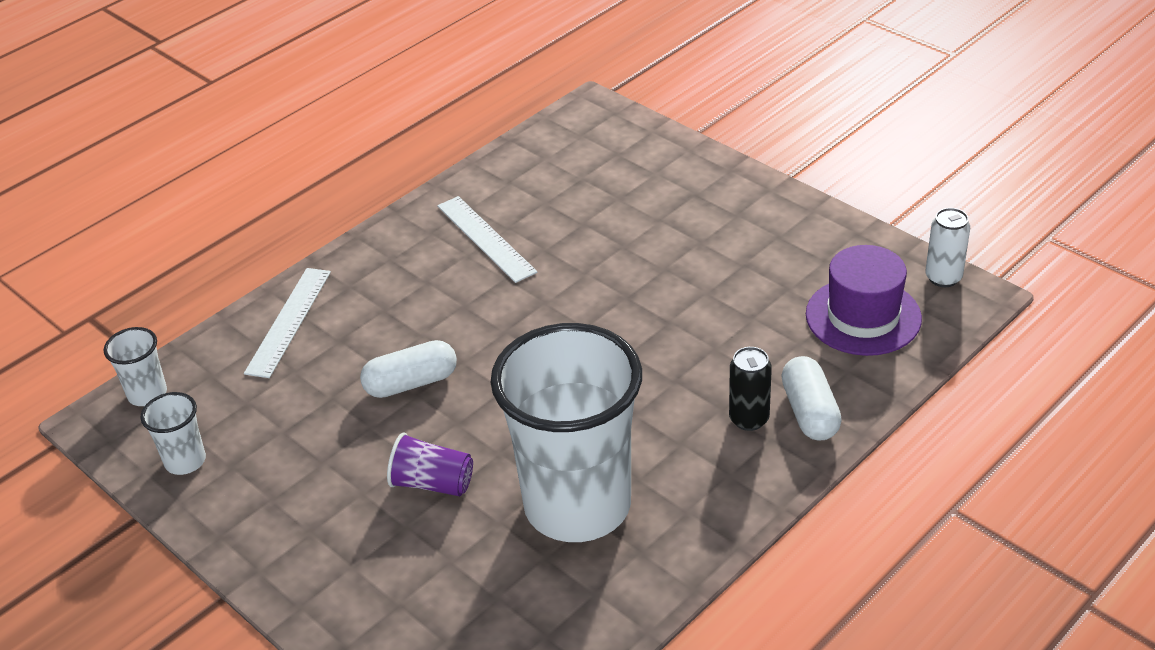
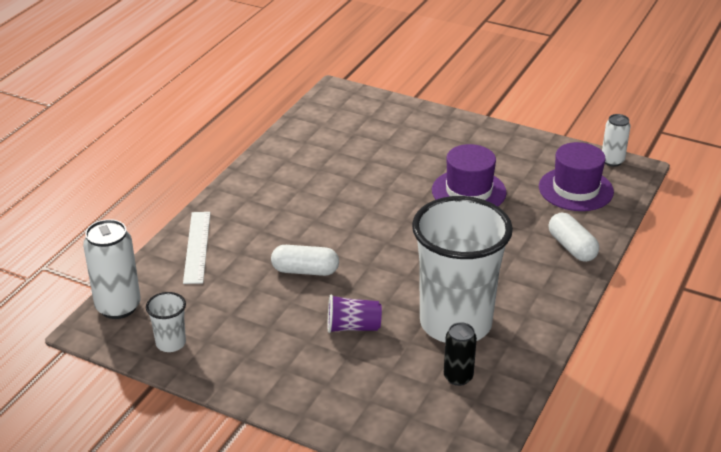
camera: 20 degrees left, 5 degrees down
(147, 394) = (118, 307): white cup -> white can
(411, 383) = (305, 271): white capsule -> white capsule turned 45 degrees clockwise
(486, 238) = (308, 178): white ruler -> none
(700, 295) = (468, 191): none -> purple hat
(749, 419) = (537, 257): black can -> black can (458, 377)

